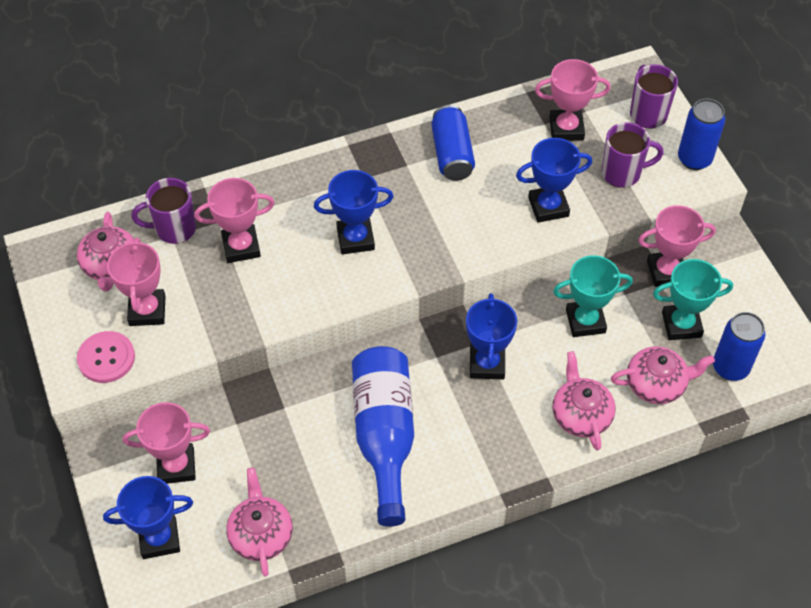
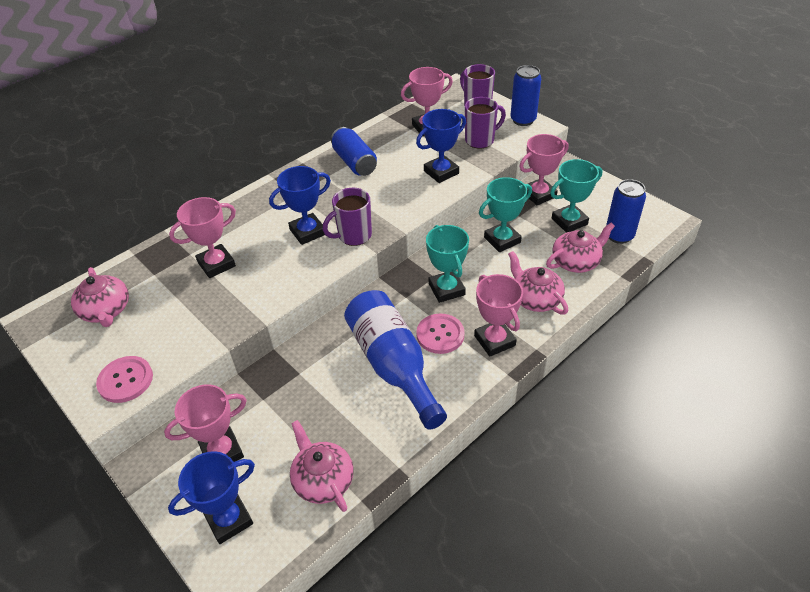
camera: 20 degrees left, 10 degrees down
(147, 310) = (151, 333): pink trophy -> pink trophy (494, 341)
(174, 229) = (154, 269): purple mug -> purple mug (353, 236)
(451, 419) = (440, 335): none -> pink button
(487, 364) = (446, 289): blue trophy -> turquoise trophy

